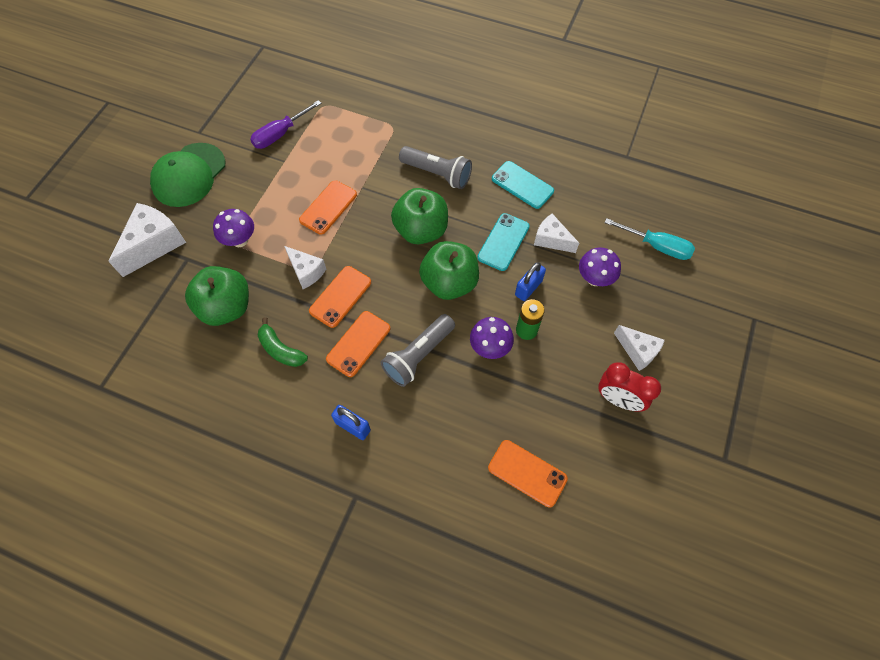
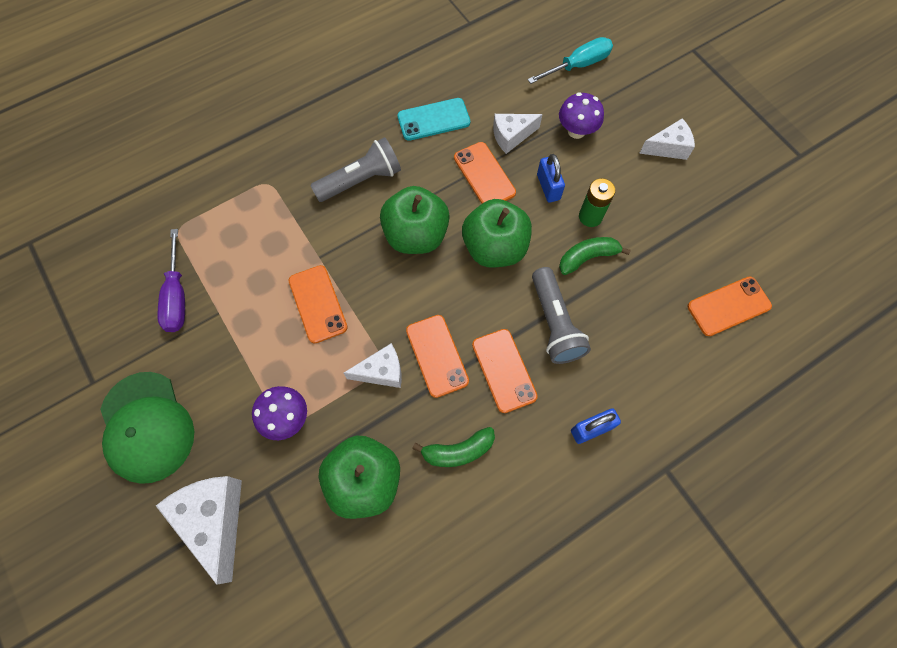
camera: 55 degrees left, 5 degrees up
(490, 347) = (587, 257): purple mushroom -> green banana
(503, 242) = (484, 175): turquoise phone -> orange phone
(618, 399) = (703, 192): red clock -> none

